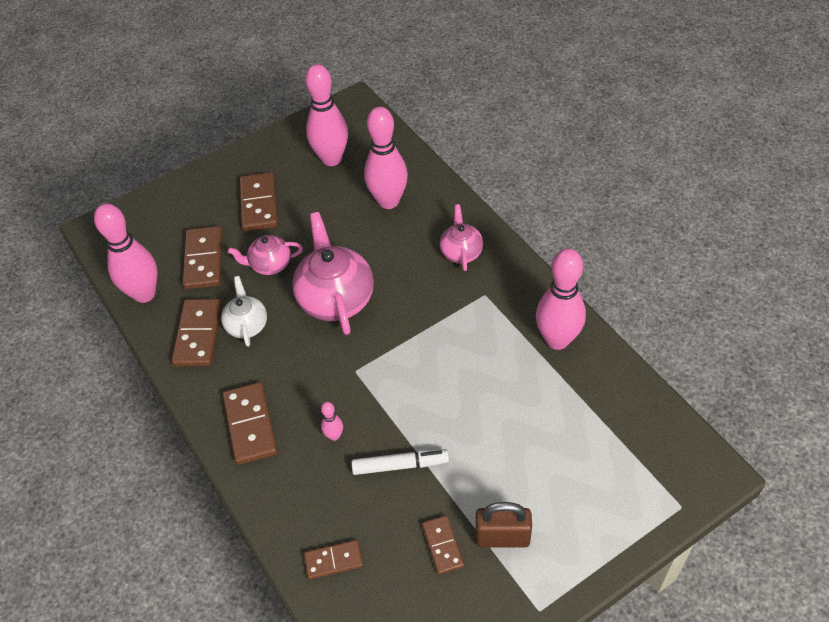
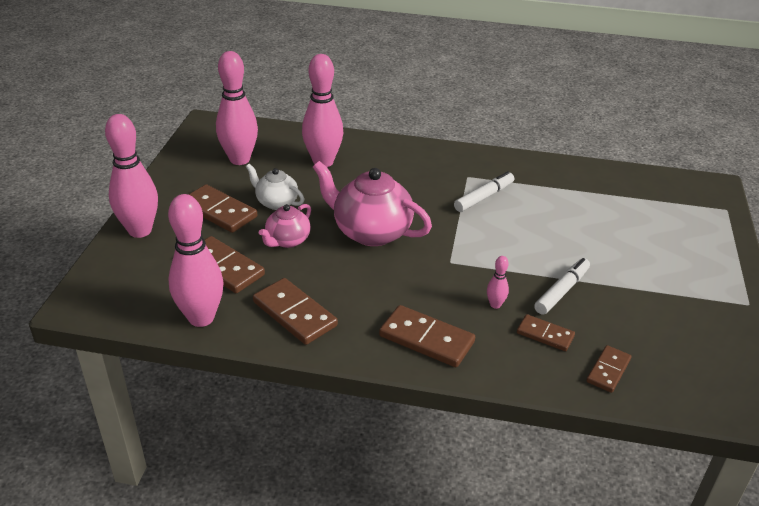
camera: 50 degrees left, 15 degrees down
(247, 325) = (326, 285): white teapot -> white teapot (276, 202)
(442, 545) = (653, 313): brown domino -> brown domino (545, 334)
(461, 252) = (417, 163): pink teapot -> none
(468, 326) = (484, 197): none -> white marker
(502, 537) = (675, 285): brown padlock -> none
(557, 340) = (545, 174): pink bowling pin -> pink bowling pin (140, 231)

